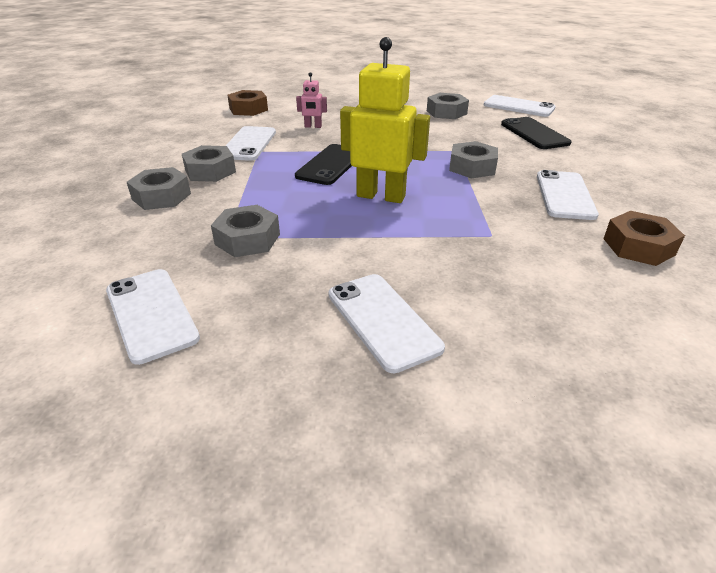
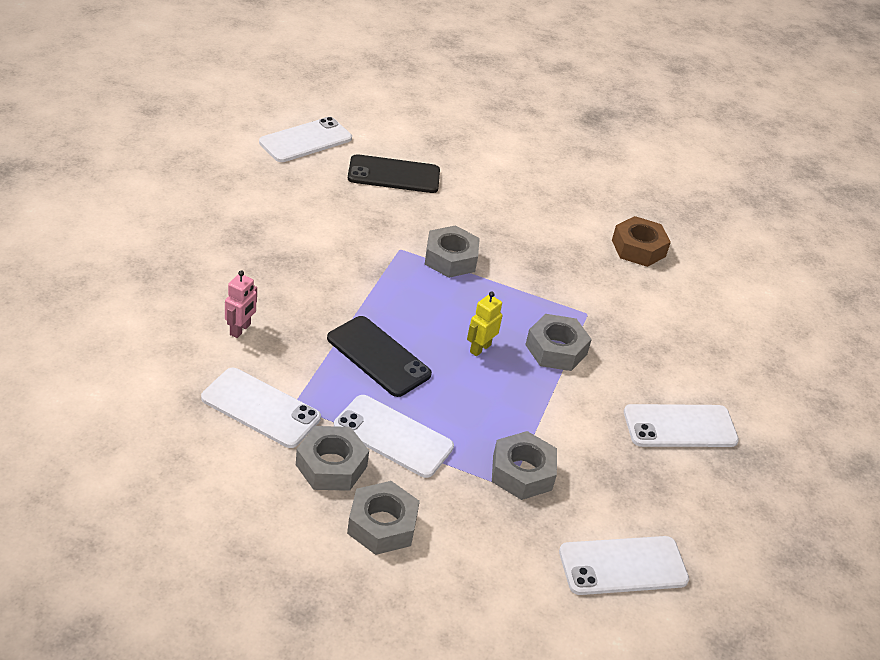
camera: 75 degrees left, 5 degrees up
(248, 109) = (109, 371): brown nut -> none
(381, 196) = (480, 348): yellow robot -> yellow robot, size x0.47
(446, 112) = (280, 200): grey nut -> grey nut (556, 349)
(565, 195) = (541, 235): white phone -> white phone (393, 436)

